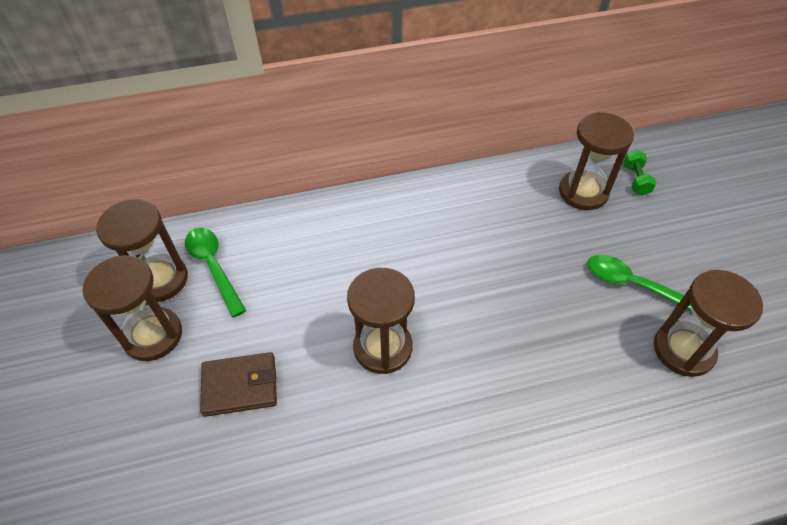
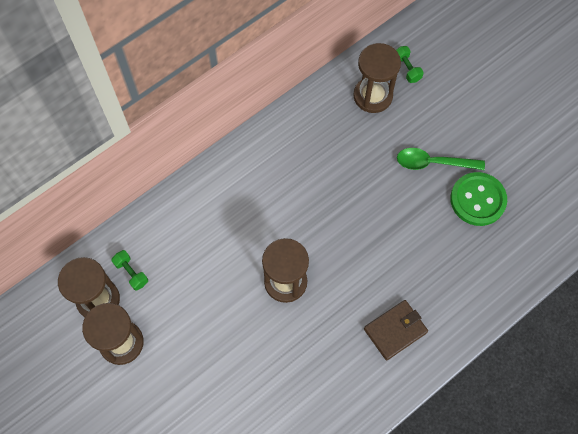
camera: 25 degrees left, 15 degrees up
(213, 267) = (131, 273): green spoon -> green dumbbell
(240, 386) = (204, 350): brown wallet -> brown wallet (395, 330)
(683, 350) = (477, 200): brown hourglass -> green button

